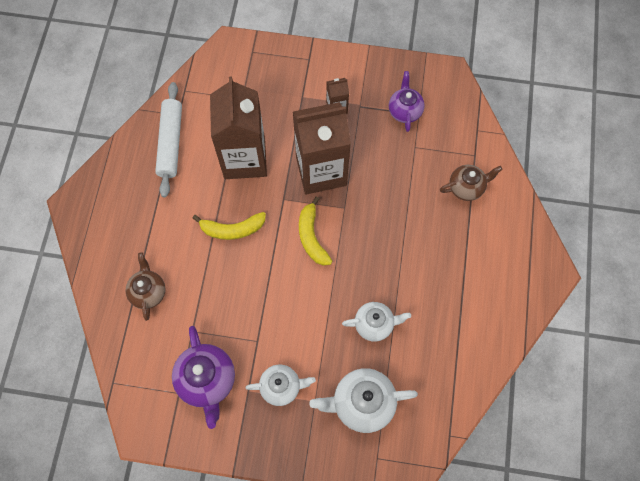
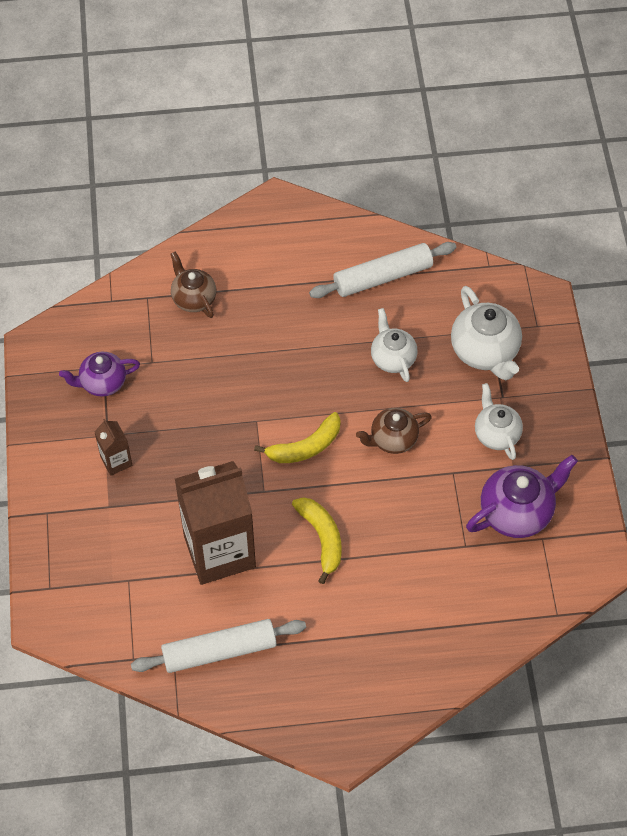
camera: 105 degrees left, 10 degrees down
(148, 292) = (434, 611): brown teapot -> brown teapot (392, 439)
(321, 171) = (213, 458): brown carton -> none
(457, 339) = (383, 277): none -> white rolling pin

